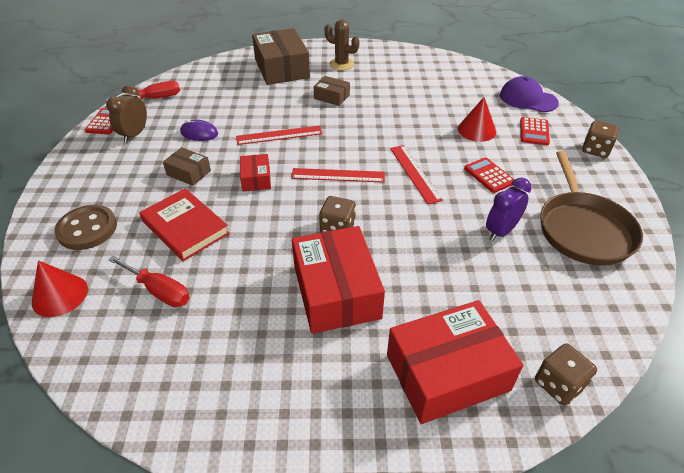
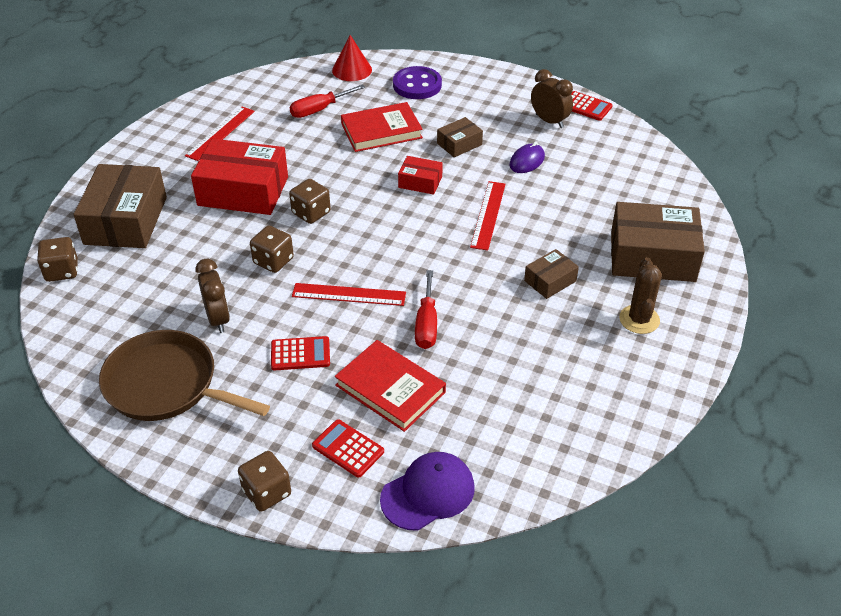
camera: 115 degrees right, 0 degrees up
(87, 229) = (417, 85): brown button -> purple button
(155, 98) = (620, 142): red screwdriver -> red screwdriver (426, 324)
(338, 175) = (387, 237): red ruler -> red ruler (220, 133)
(341, 64) = (639, 319): brown cactus -> brown cactus turned 45 degrees counterclockwise
(413, 227) = (273, 261): none -> brown dice
(447, 372) = (126, 220): red box -> brown box
(476, 130) = (390, 389): red cone -> red book
(501, 231) = (218, 319): purple clock -> brown clock

